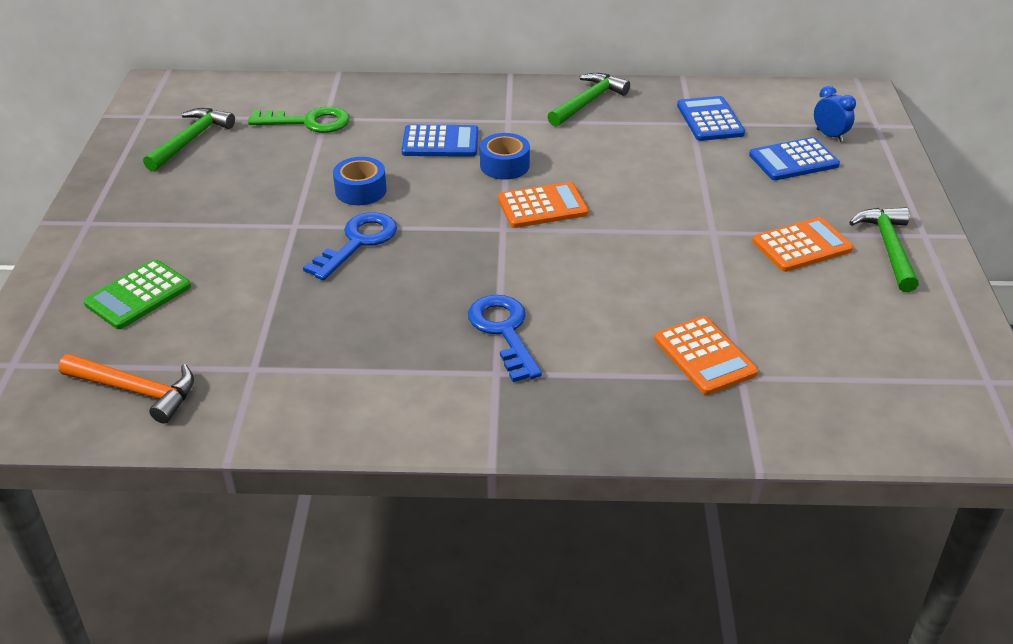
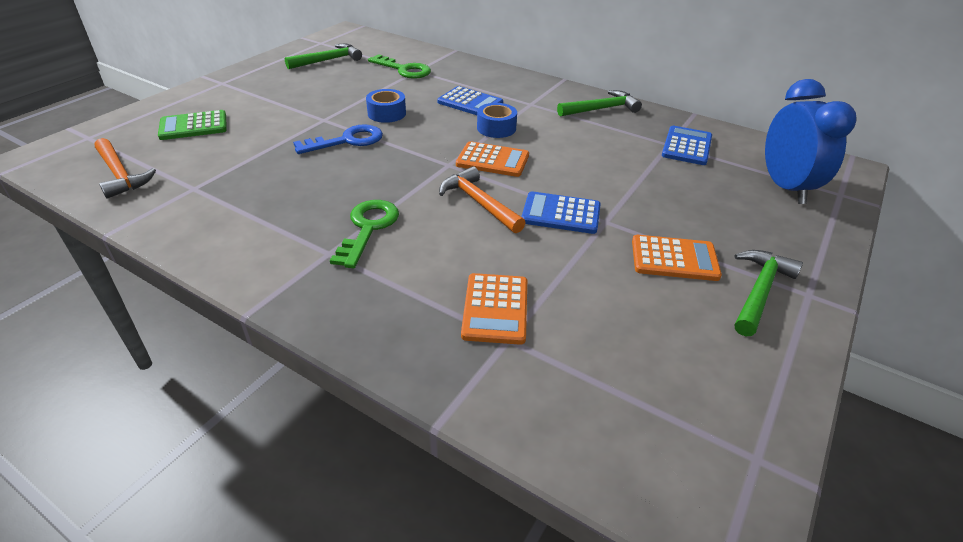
camera: 30 degrees right, 0 degrees up
(504, 331) = (368, 228): blue key -> green key
(580, 259) = (479, 202): none -> orange hammer
(793, 160) = (732, 195): blue calculator -> blue calculator (561, 214)
(829, 135) = (785, 187): blue clock -> blue clock, size x2.18

